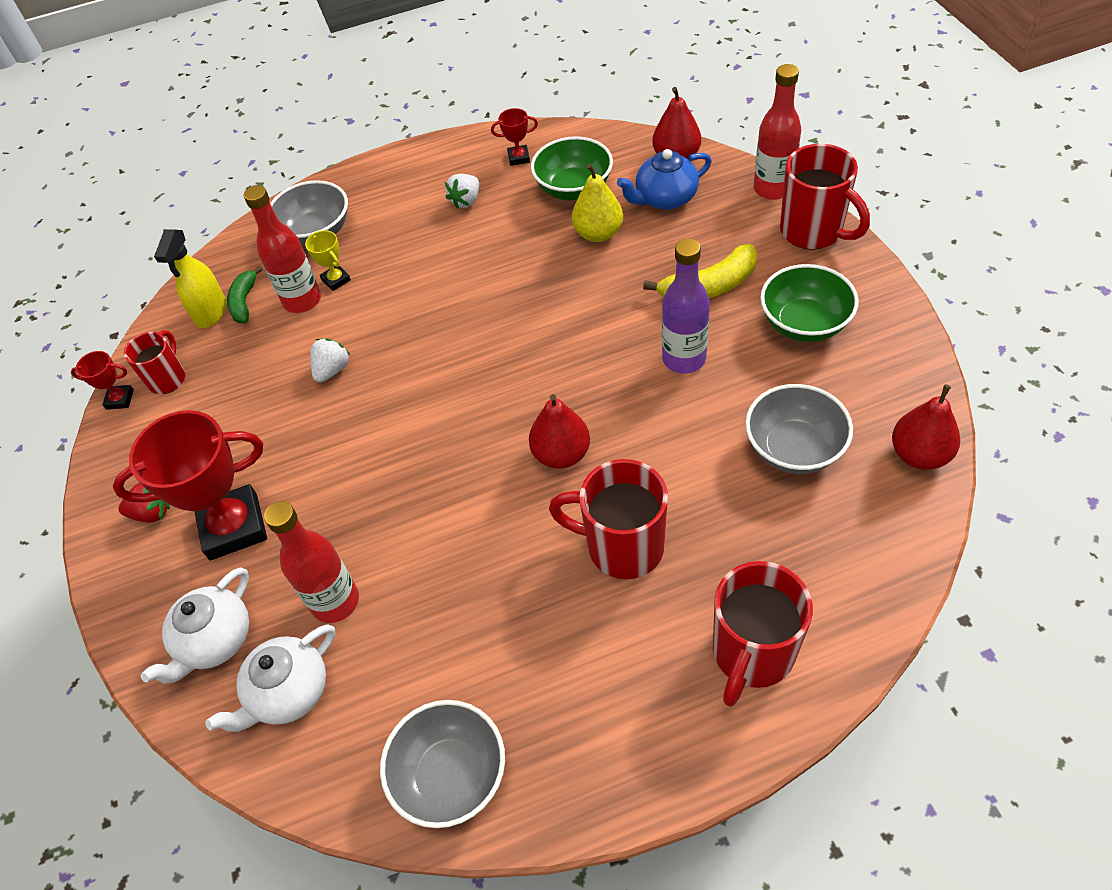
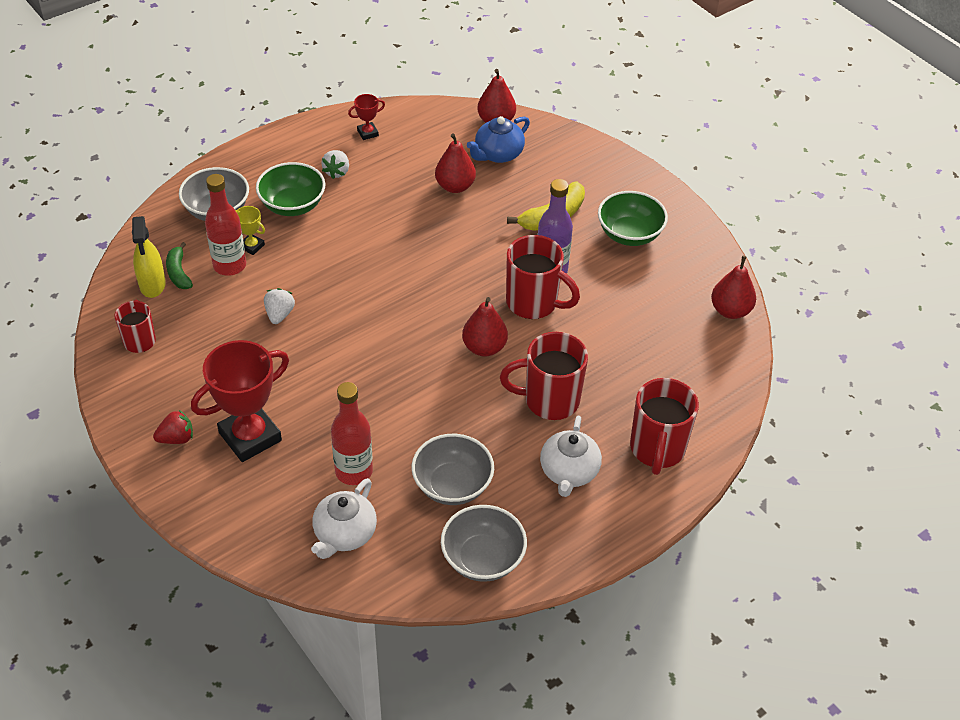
camera: 25 degrees left, 5 degrees down
(120, 399) = (104, 362): red trophy -> none
(215, 640) = (272, 513): white teapot -> white teapot (569, 472)
(574, 189) = (422, 153): green bowl -> green bowl (292, 205)
(598, 233) = (455, 186): yellow pear -> red pear
(772, 189) = (577, 139): red bottle -> none
(794, 449) = (647, 319): grey bowl -> grey bowl (452, 485)
(813, 232) = (616, 168): red mug -> red mug (533, 303)

